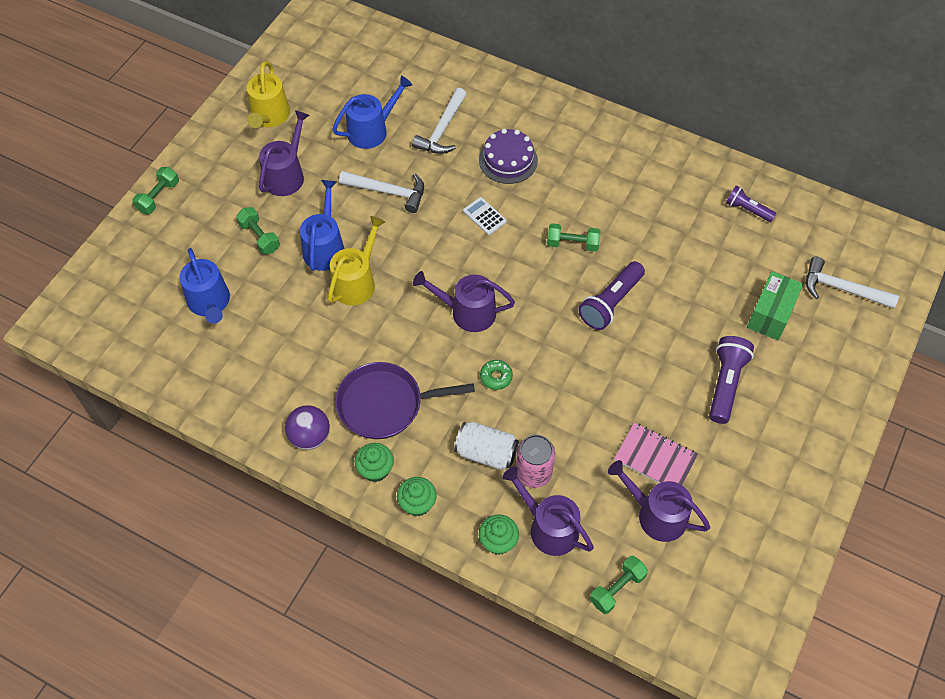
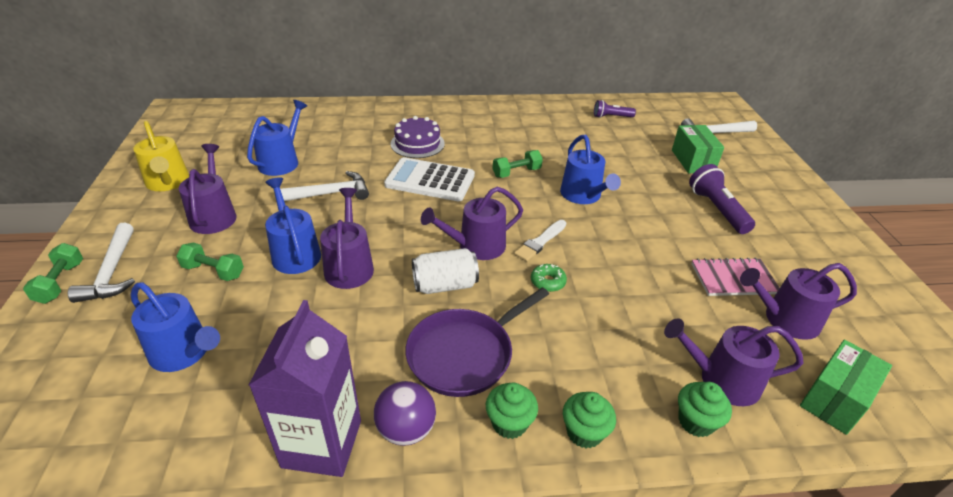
camera: 35 degrees left, 20 degrees down
(256, 417) = (322, 443): none -> purple carton
(356, 282) = (349, 266): yellow watering can -> purple watering can
(442, 130) = (346, 143): white hammer -> white hammer (112, 272)
(484, 216) = (430, 180): white calculator -> white calculator, size x2.07
(486, 453) = (601, 346): white can -> white can (445, 285)
(524, 335) = (540, 242): none -> white brush
(533, 473) = (658, 340): pink can -> none
(610, 303) = (583, 195): purple flashlight -> blue watering can
(617, 588) = (835, 399): green dumbbell -> green box

